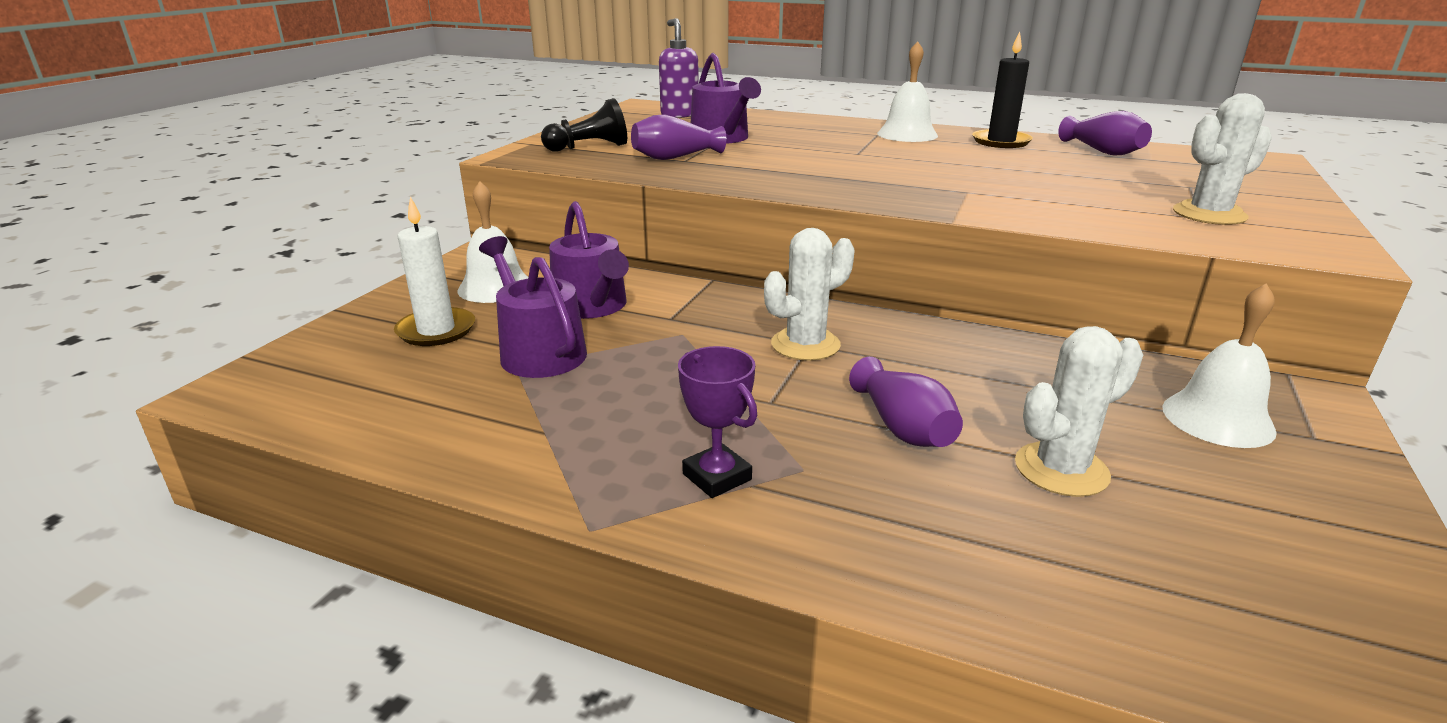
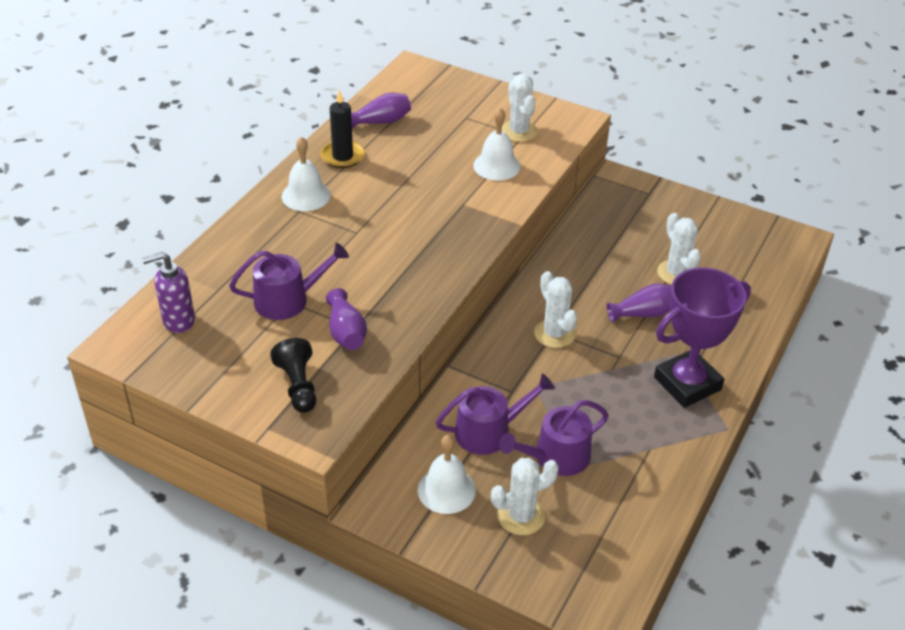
camera: 85 degrees left, 15 degrees up
(436, 330) = (521, 516): white candle -> white cactus
(717, 477) = (687, 383): purple trophy -> purple trophy, size x2.04
(1218, 419) = (635, 213): white bell -> white bell (496, 166)

